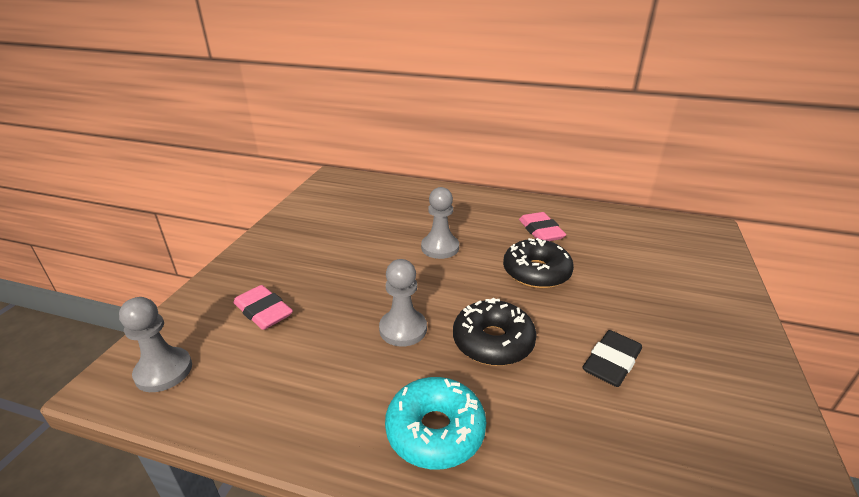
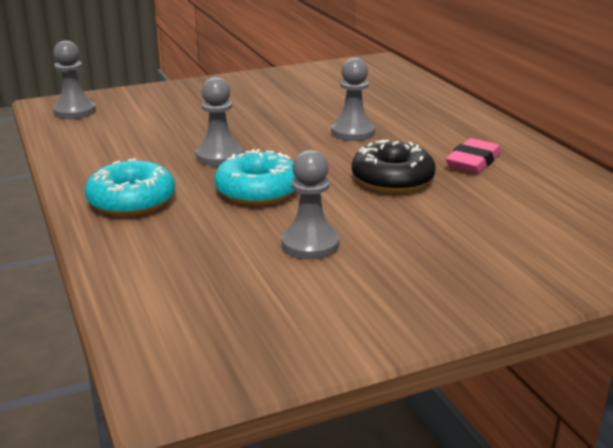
camera: 50 degrees right, 5 degrees down
(263, 311) = (166, 111): pink eraser -> none
(493, 342) = (258, 191): black donut -> turquoise donut
(611, 362) = (310, 244): black eraser -> grey pawn

